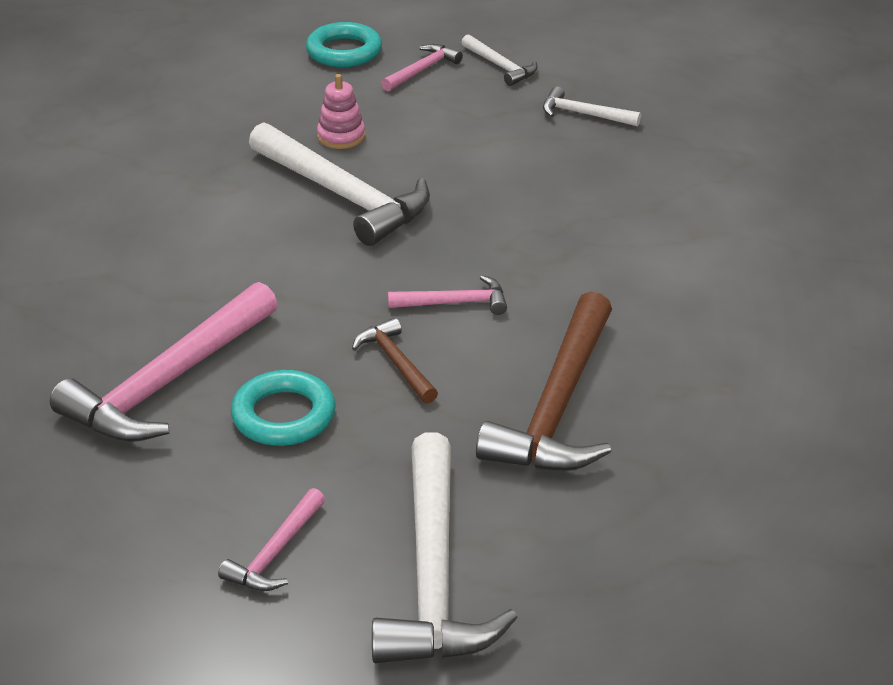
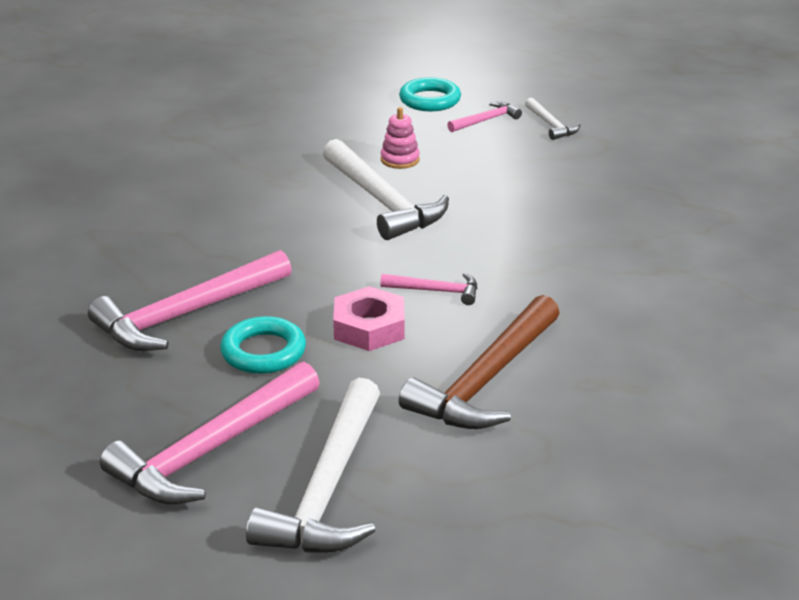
camera: 15 degrees right, 5 degrees down
(275, 553) = (211, 450): pink hammer -> pink hammer, size x2.05
(396, 362) = (369, 327): brown hammer -> pink nut
(583, 114) = (604, 168): white hammer -> none

